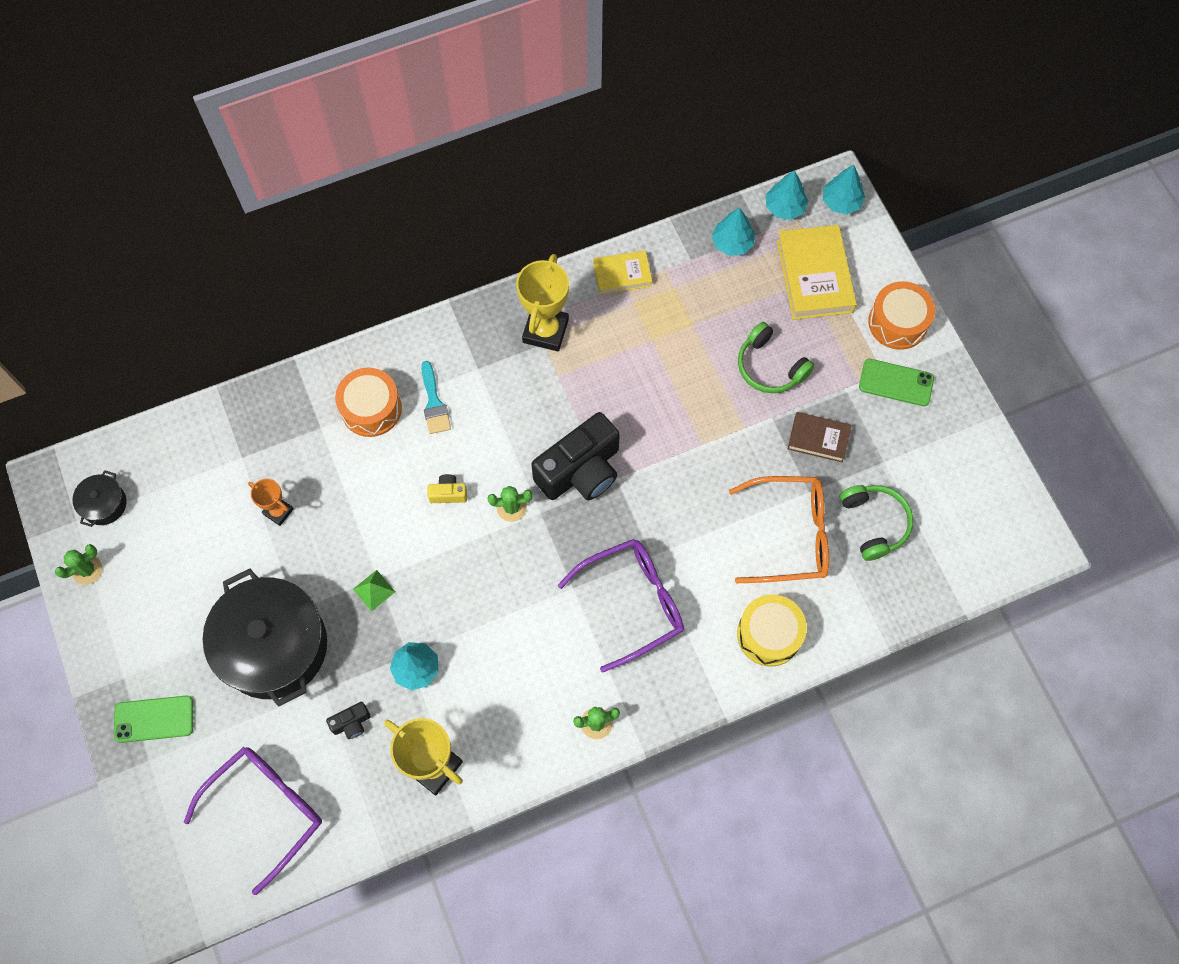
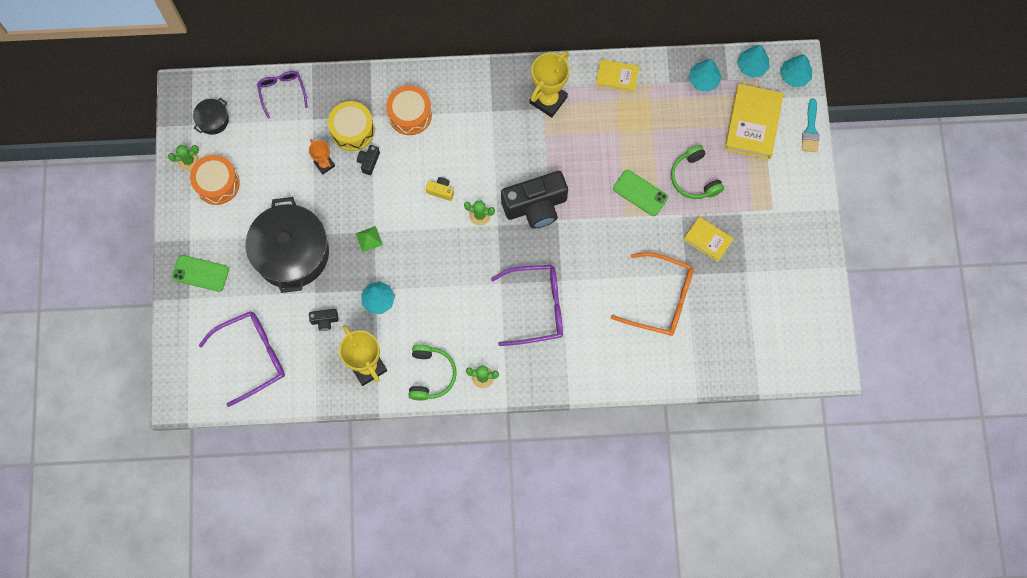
camera: 20 degrees right, 5 degrees up
(188, 437) = (282, 92): none -> purple glasses
(337, 488) = (369, 162): none -> black camera
(434, 403) = (453, 125): turquoise brush -> turquoise brush (810, 130)
(769, 634) = (620, 360): yellow drum -> yellow drum (352, 130)
(818, 438) = (708, 240): brown book -> yellow book
(874, 523) = (722, 311): green headphones -> green headphones (431, 375)
(896, 382) = (778, 219): green phone -> green phone (640, 193)
(897, 322) = (798, 177): orange drum -> orange drum (217, 183)

